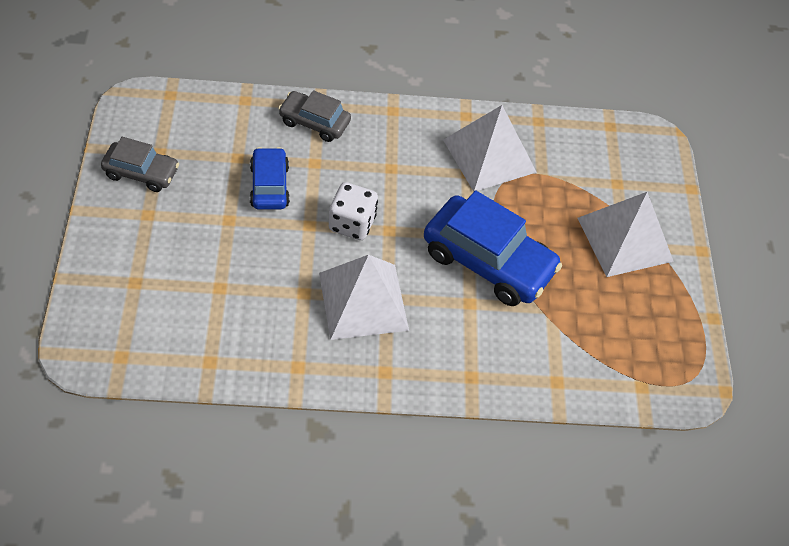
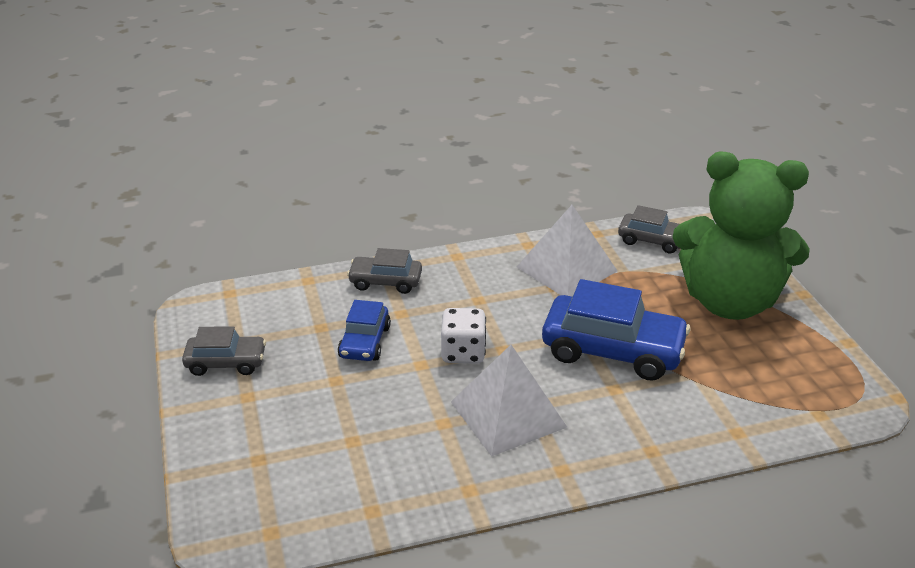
camera: 10 degrees left, 20 degrees down
(269, 186) = (365, 342): blue car -> blue car turned 150 degrees counterclockwise
(588, 145) = (652, 240): none -> grey car
(625, 239) = (729, 302): white pyramid -> green teddy bear

